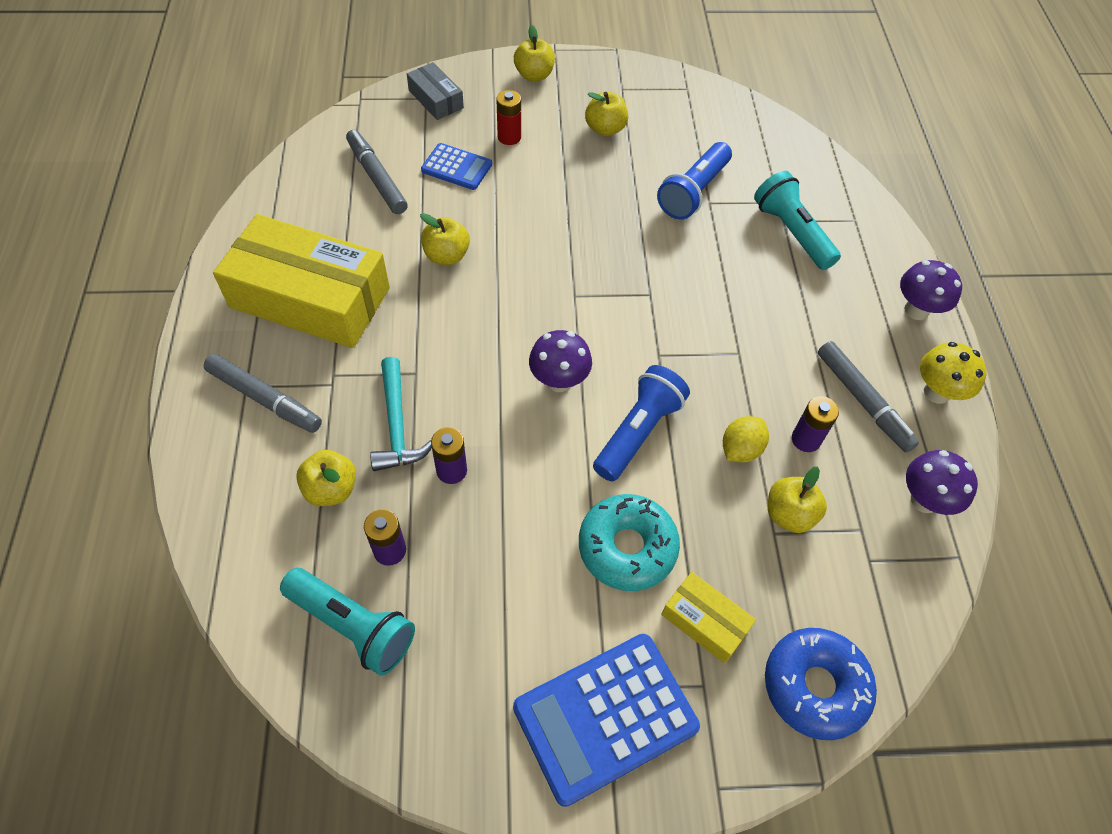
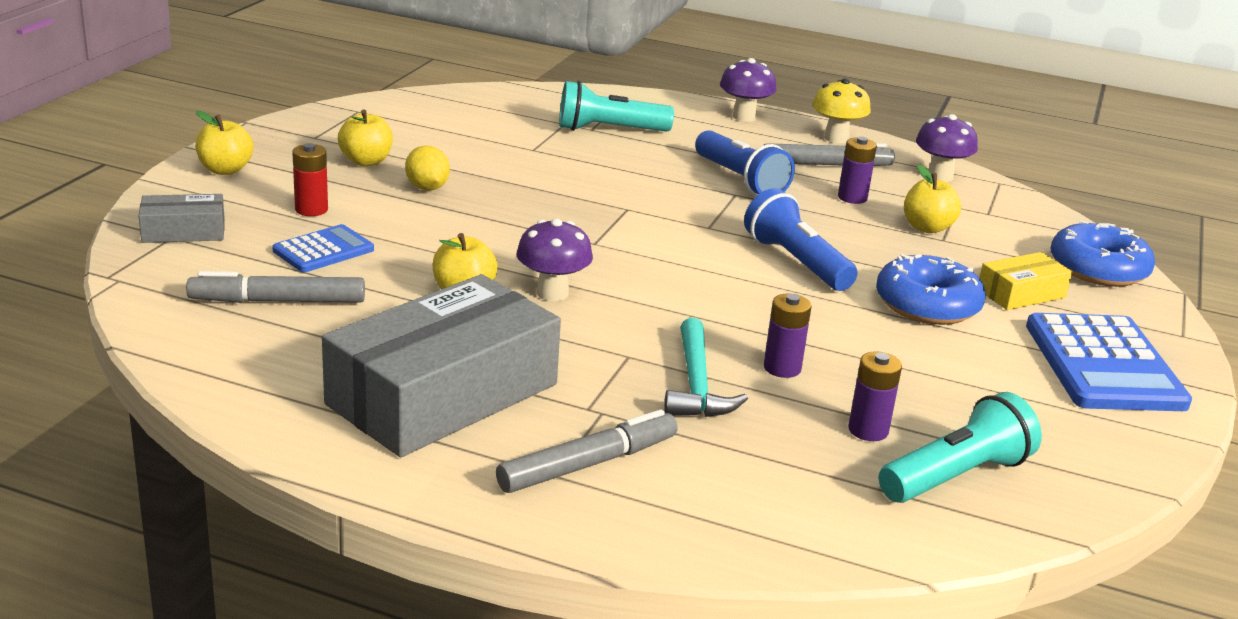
camera: 65 degrees left, 30 degrees down
(310, 298) = (443, 394): yellow box -> grey box
(331, 489) = (762, 448): yellow apple -> none
(397, 425) = (696, 384): turquoise hammer -> turquoise hammer turned 75 degrees clockwise
(559, 381) = (703, 281): purple mushroom -> purple mushroom (552, 293)
(627, 547) = (927, 305): turquoise donut -> blue donut
(693, 192) = (511, 151): blue flashlight -> blue flashlight (740, 180)
(740, 449) = (846, 225): yellow lemon -> yellow lemon (427, 188)

